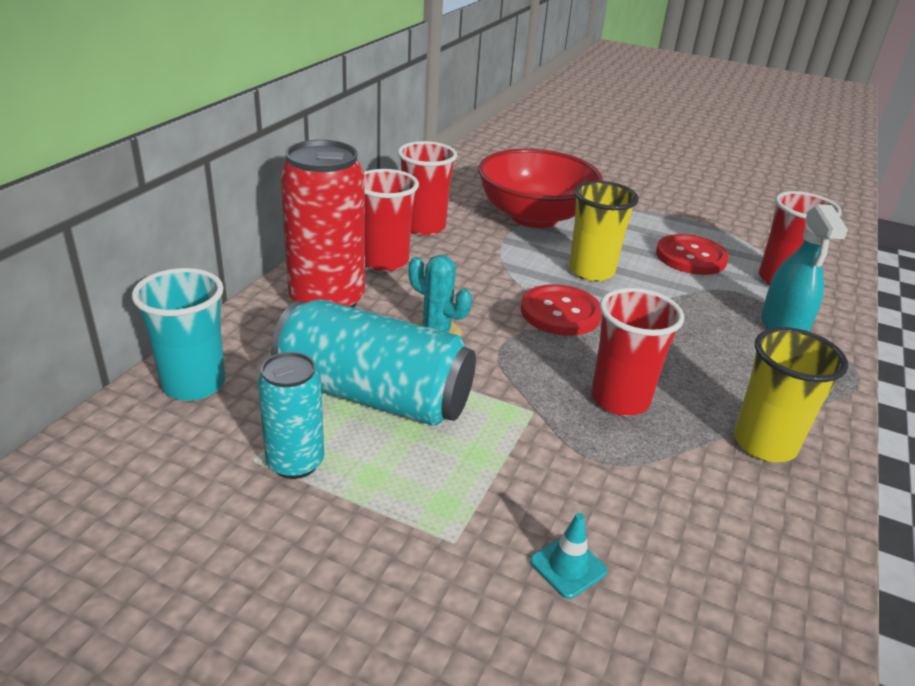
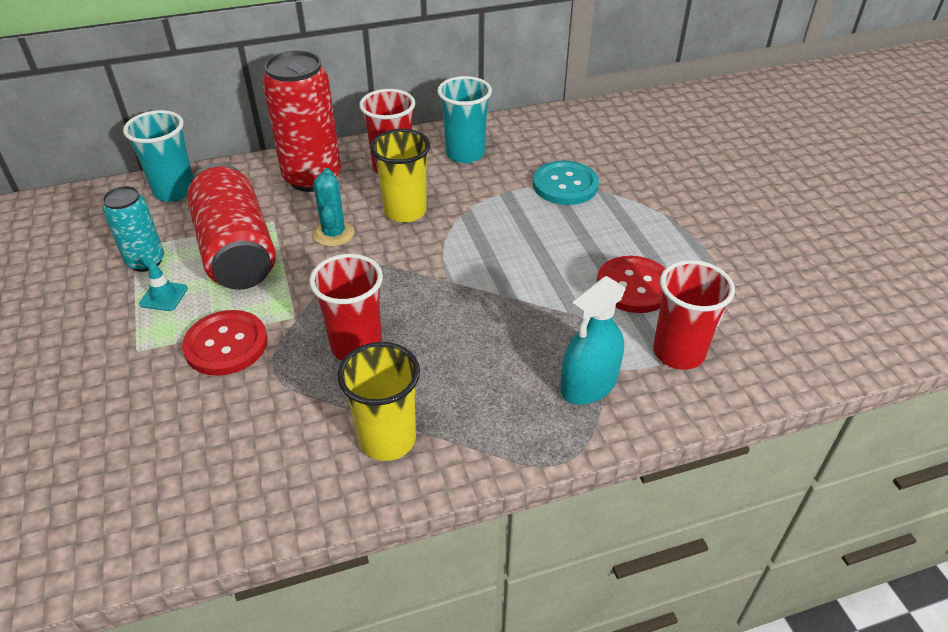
camera: 50 degrees right, 10 degrees up
(374, 395) = (237, 250): turquoise can -> red can
(424, 227) = (465, 154): red cup -> turquoise cup
(534, 217) = (565, 185): red bowl -> turquoise button
(560, 312) = (435, 267): red button -> red button (226, 344)
(568, 566) = (156, 403): turquoise traffic cone -> turquoise traffic cone (164, 296)
(591, 271) = (521, 251): yellow cup -> yellow cup (405, 211)

